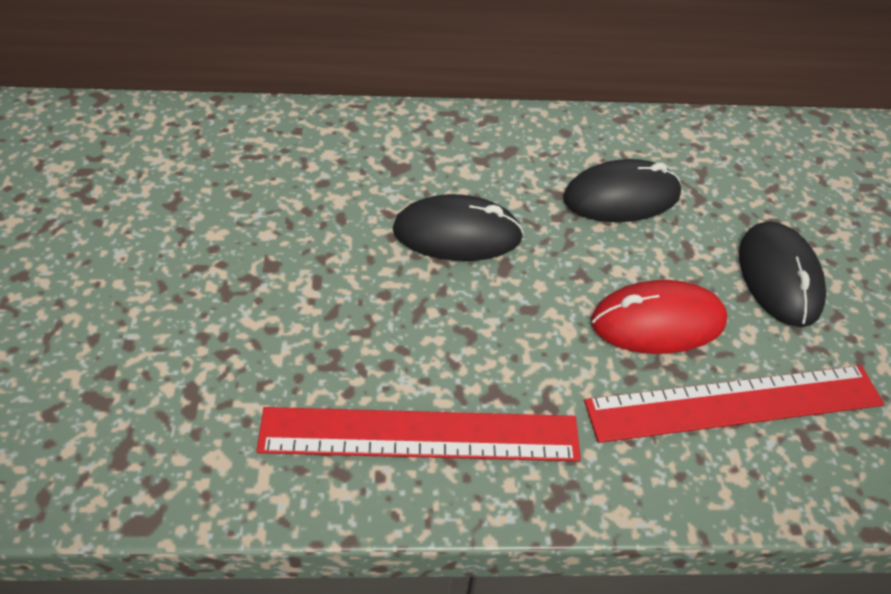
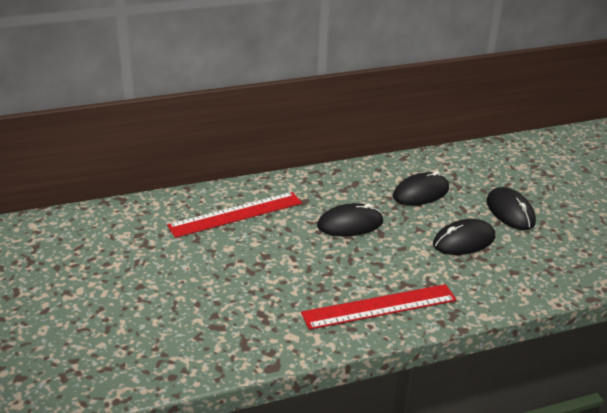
camera: 15 degrees left, 15 degrees down
(658, 322) = (464, 241): red mouse -> black mouse
(735, 404) = (513, 265): red ruler -> red ruler (236, 214)

